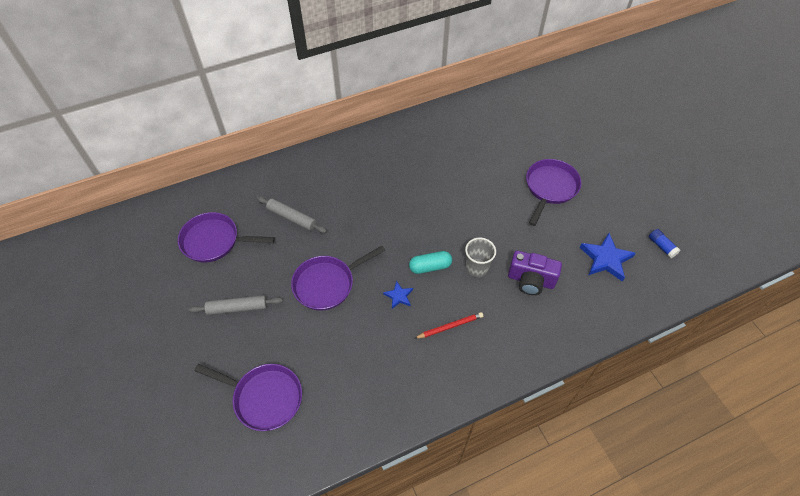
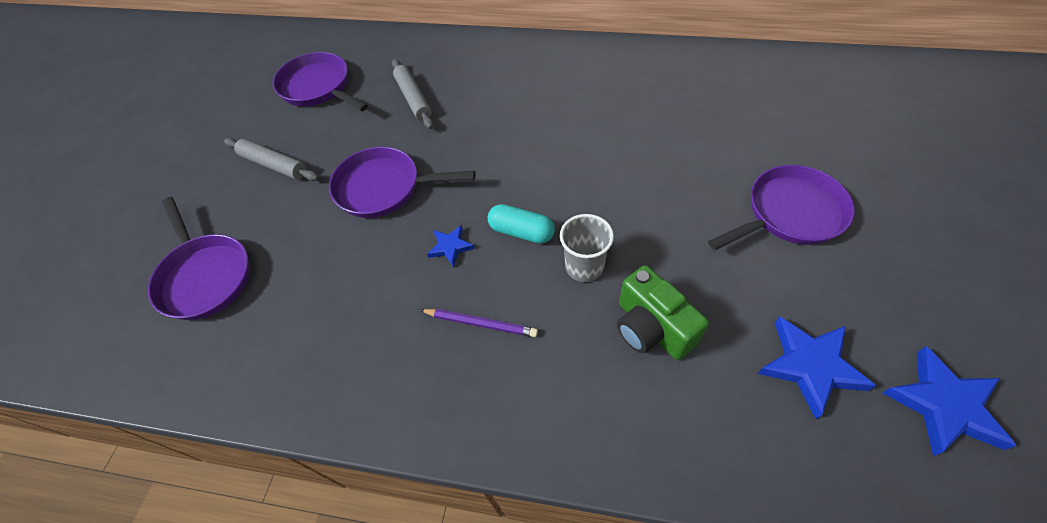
camera: 40 degrees right, 0 degrees up
(450, 326) = (480, 323): red pencil -> purple pencil
(531, 280) = (651, 328): purple camera -> green camera
(661, 246) = (944, 405): blue glue stick -> blue star

